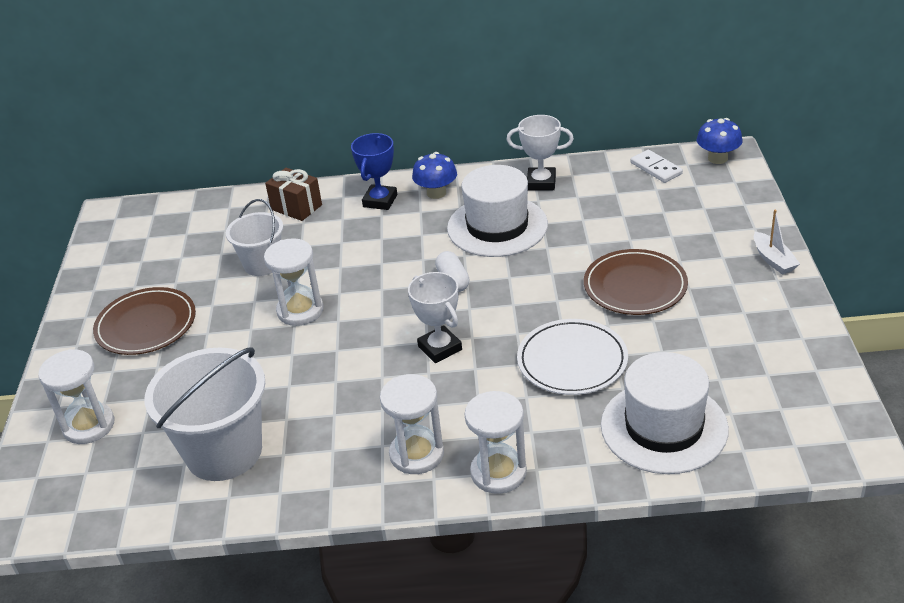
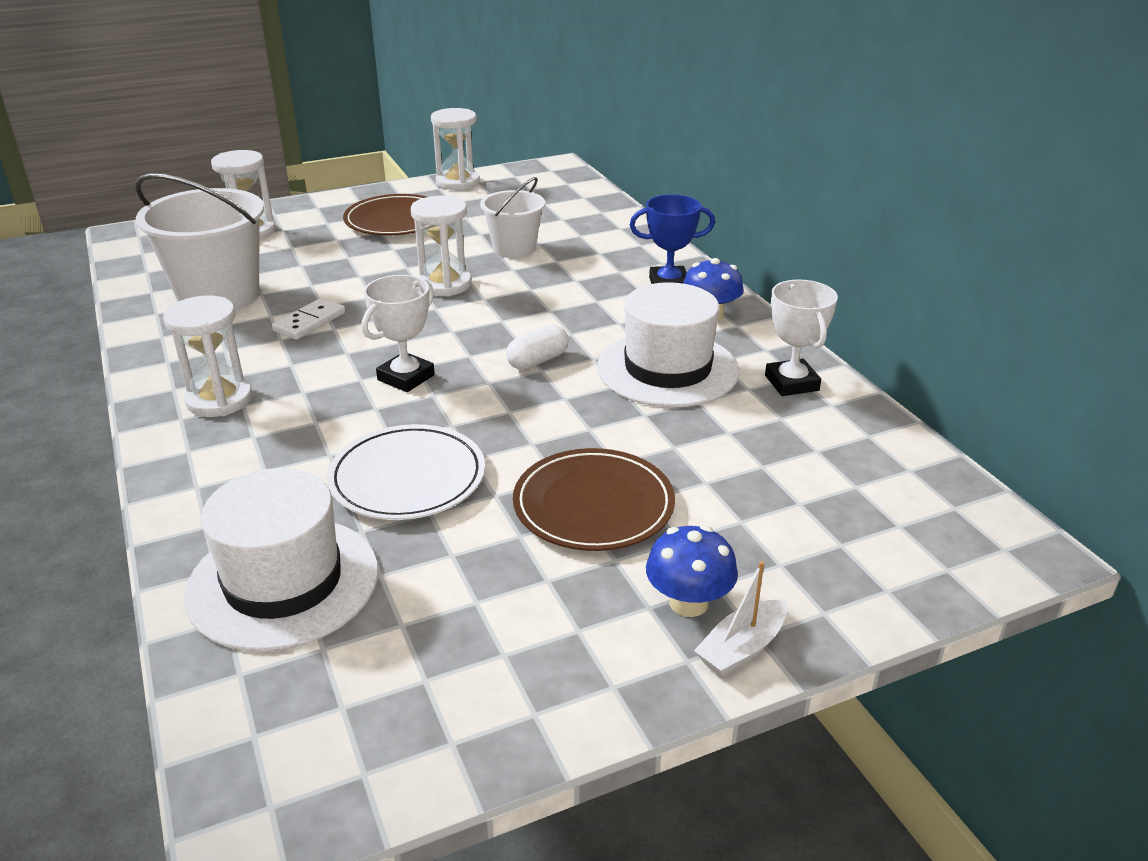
camera: 65 degrees right, 5 degrees down
(296, 207) = (624, 243): brown gift -> none
(498, 472) = (189, 460): white hourglass -> white hourglass (458, 182)
(656, 168) = (913, 477): white domino -> white domino (309, 322)
(717, 158) = (1002, 539): blue mushroom -> blue mushroom (688, 603)

